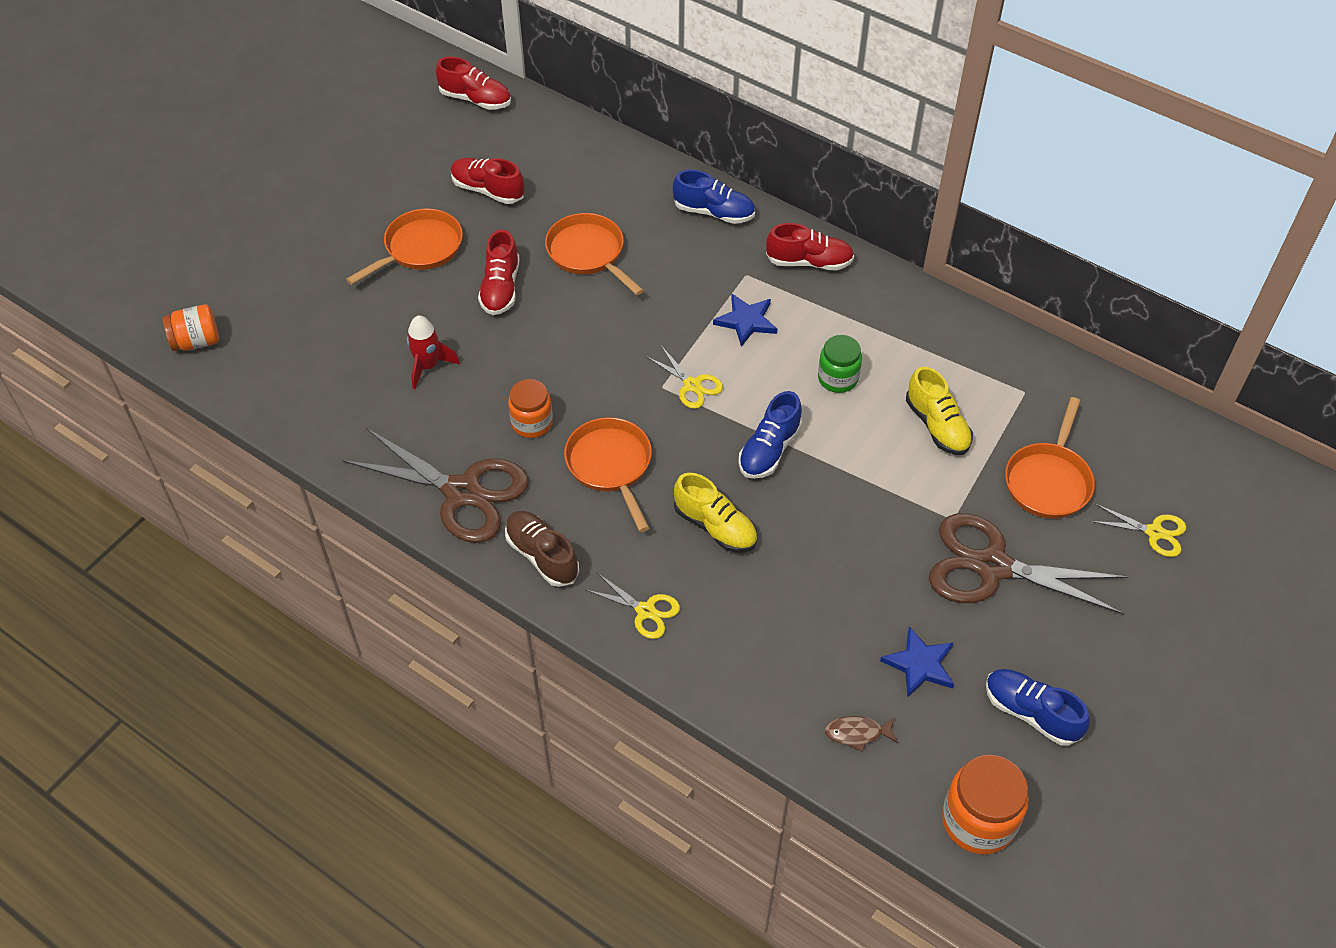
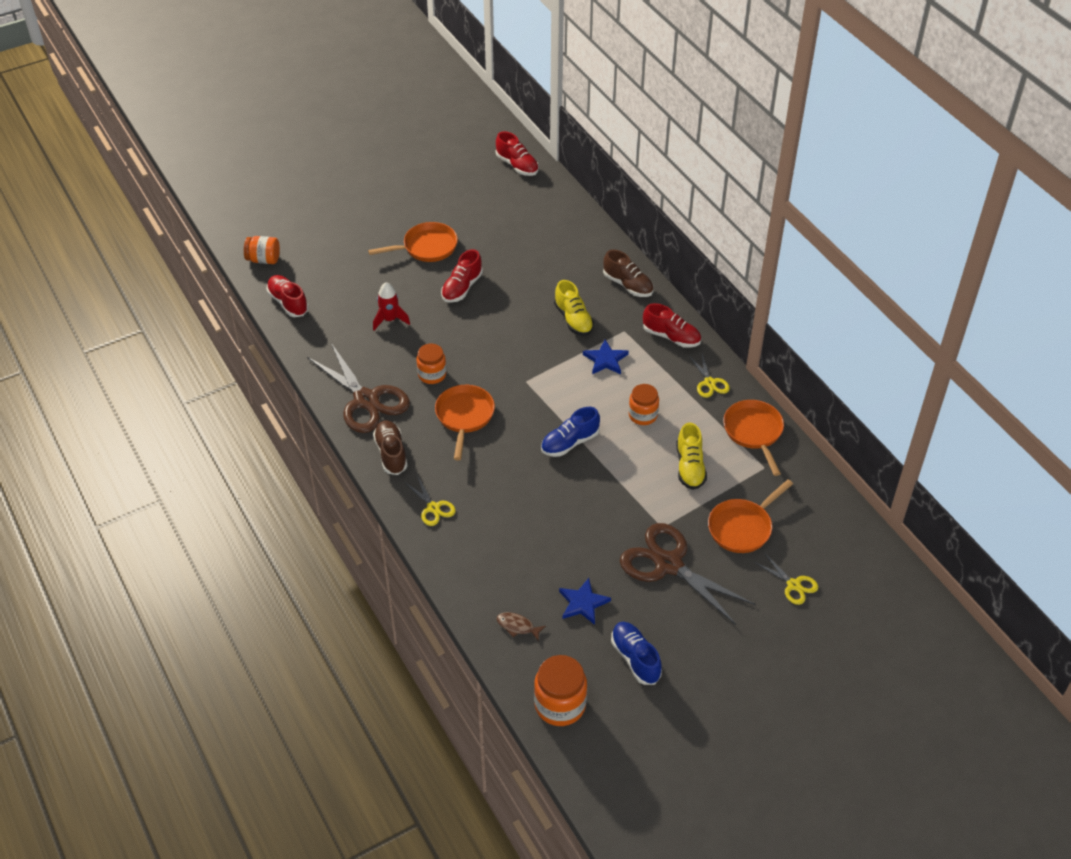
camera: 25 degrees right, 5 degrees down
(488, 190) = (490, 225): red shoe -> red shoe (288, 302)
(588, 253) = (530, 284): orange pan -> orange pan (754, 432)
(692, 385) = (545, 387): yellow scissors -> yellow scissors (709, 383)
(714, 212) = (628, 285): blue shoe -> brown shoe
(715, 527) = (506, 475): yellow shoe -> yellow shoe (573, 319)
(837, 378) = (643, 415): green jar -> orange jar

